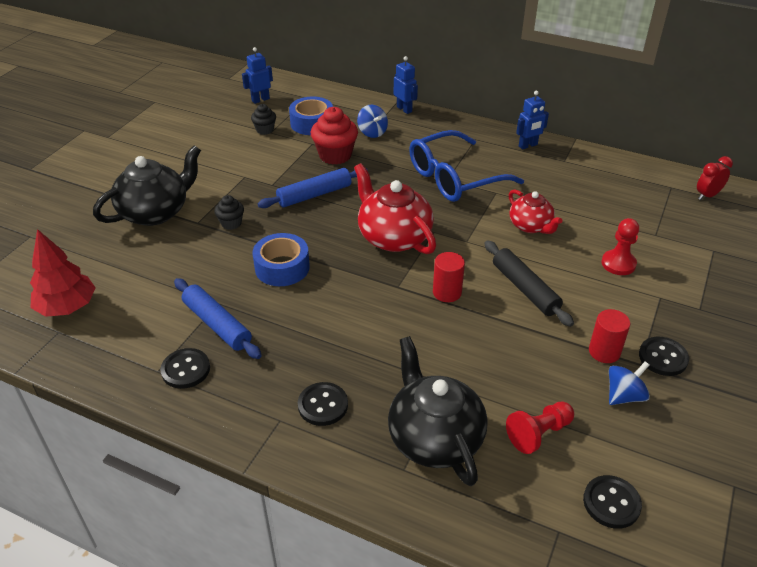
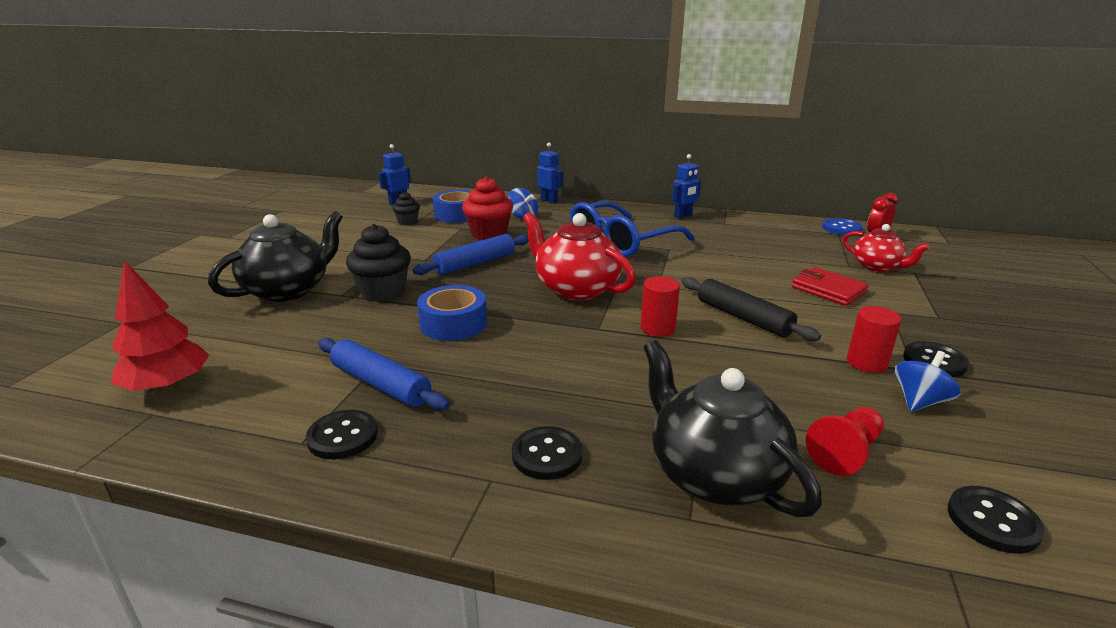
camera: 10 degrees left, 15 degrees down
(231, 223) = (383, 292): black cupcake -> black cupcake, size x1.78
(531, 226) = (719, 269): red teapot -> red teapot (877, 267)
(618, 264) = (828, 290): red pawn -> red wallet
(678, 180) = (841, 228): none -> blue button

